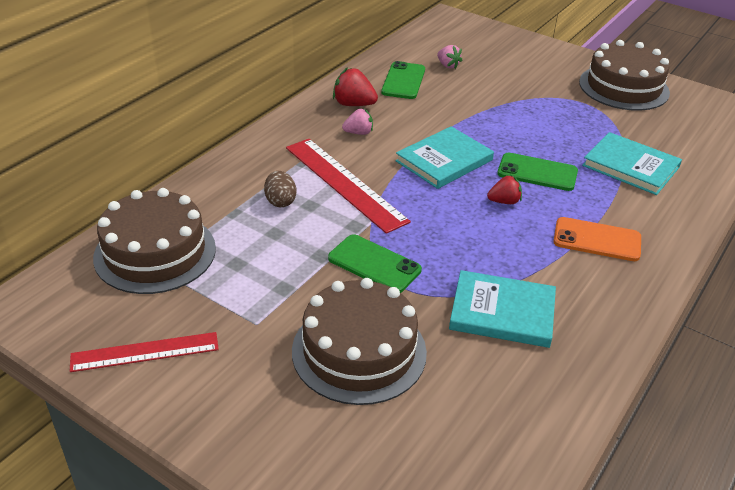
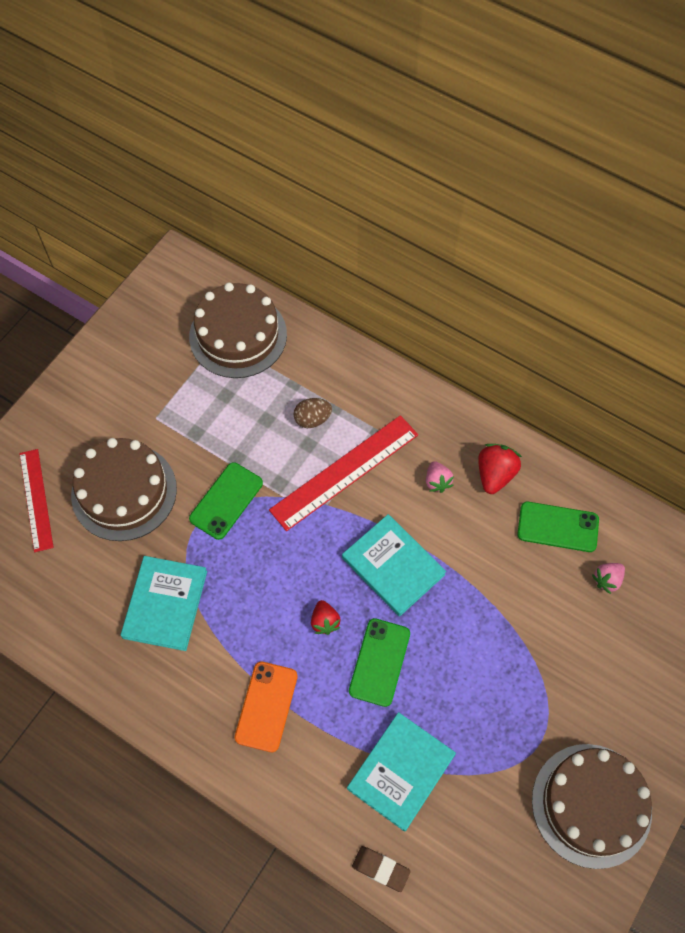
camera: 90 degrees right, 25 degrees up
(145, 352) = (128, 350): red ruler -> red ruler (36, 499)
(714, 181) = (380, 869): none -> brown eraser

